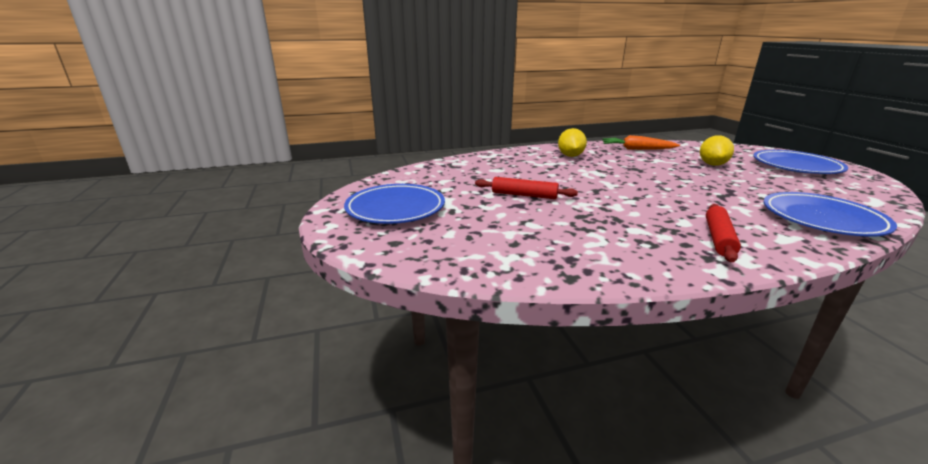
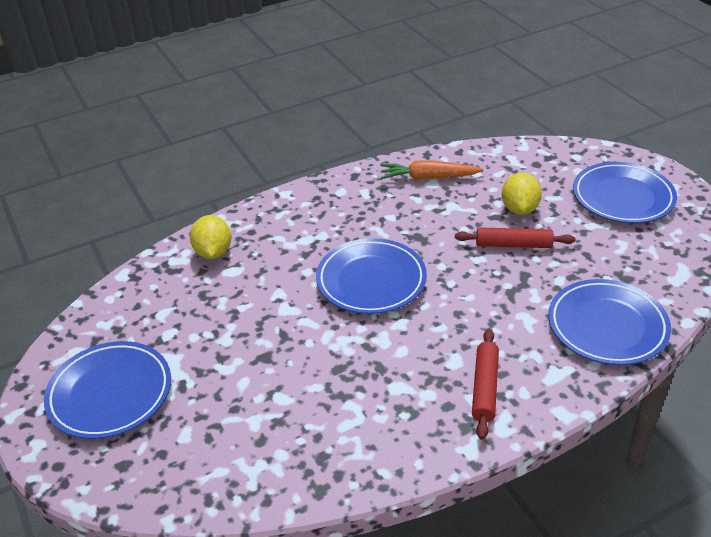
camera: 10 degrees left, 15 degrees up
(524, 195) = (271, 332): red rolling pin -> red rolling pin (513, 244)
(570, 156) = (334, 213): yellow lemon -> yellow lemon (213, 252)
(602, 182) = (371, 280): none -> blue plate

